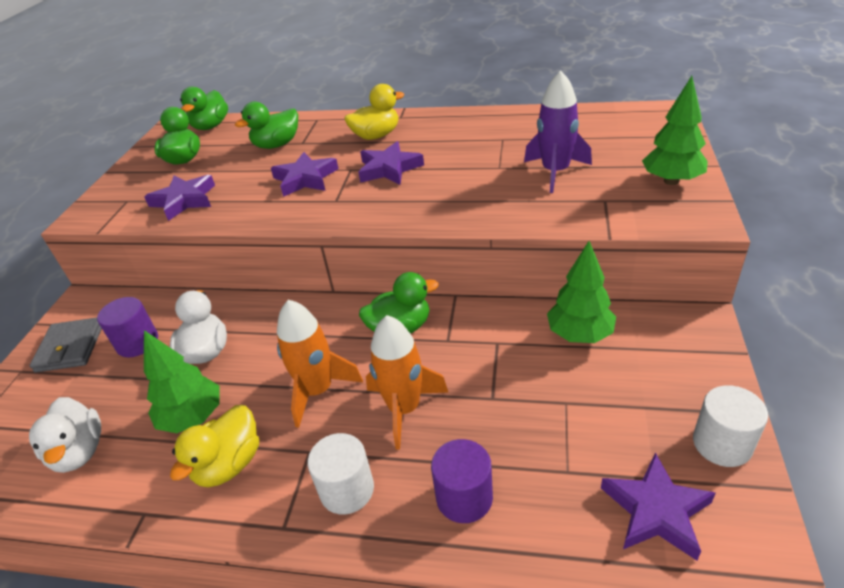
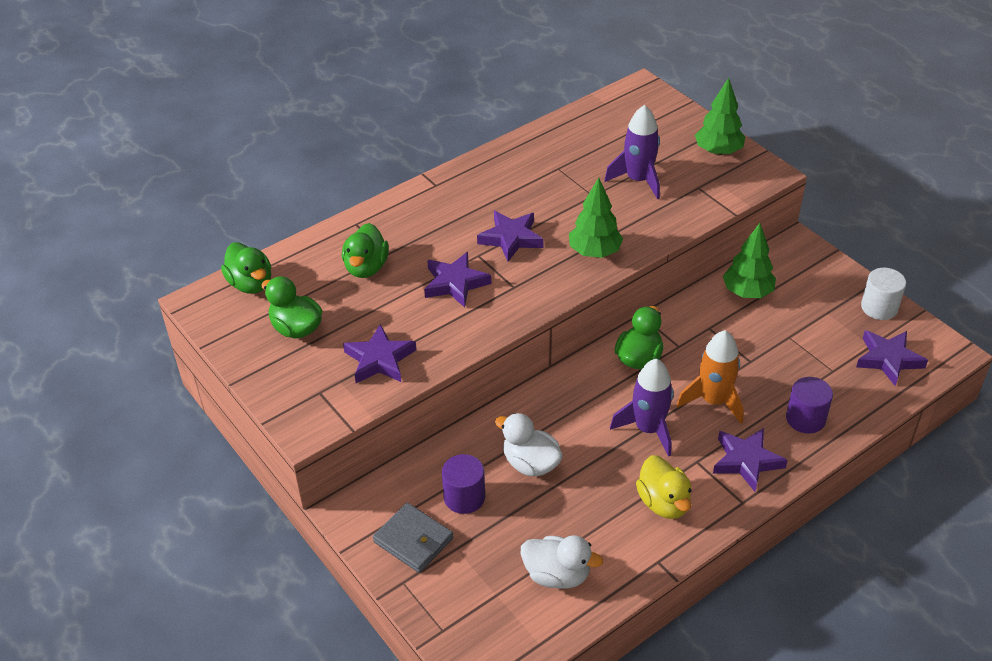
camera: 50 degrees left, 5 degrees up
(193, 417) = (596, 501): green tree -> green tree (594, 252)
(318, 390) = (648, 429): orange rocket -> purple rocket
(347, 490) = (746, 461): white cylinder -> purple star
(376, 136) = (447, 214): yellow duck -> none

